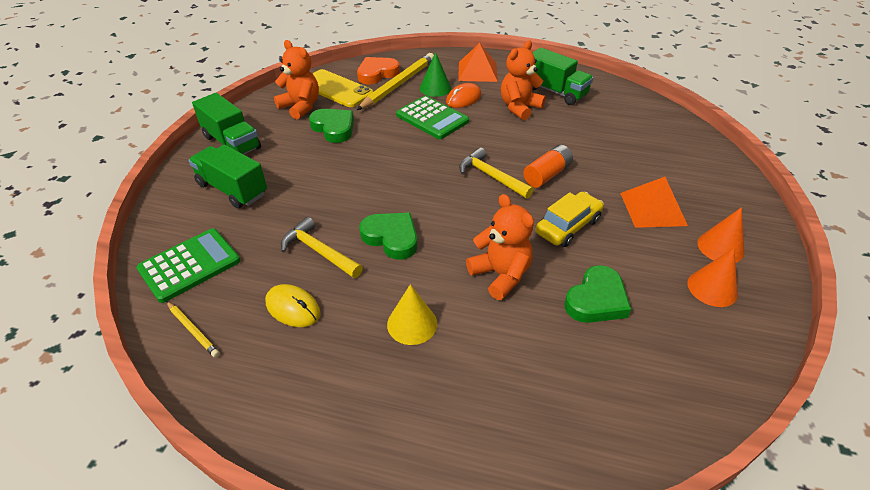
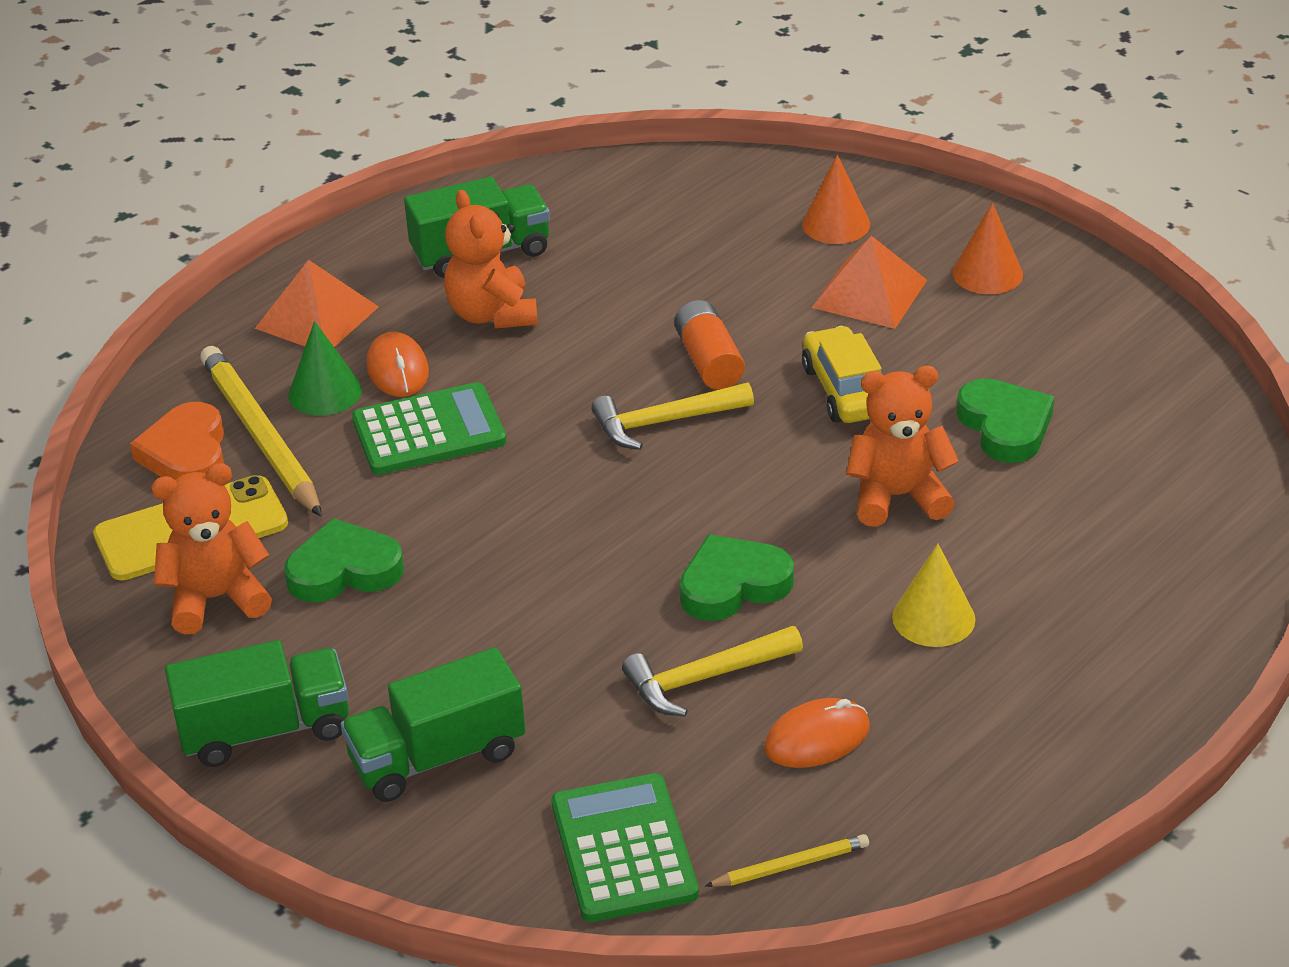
camera: 60 degrees left, 5 degrees down
(293, 308) = (817, 738): yellow mouse -> orange mouse
(712, 288) = (1051, 318): orange cone -> orange cone (836, 224)

